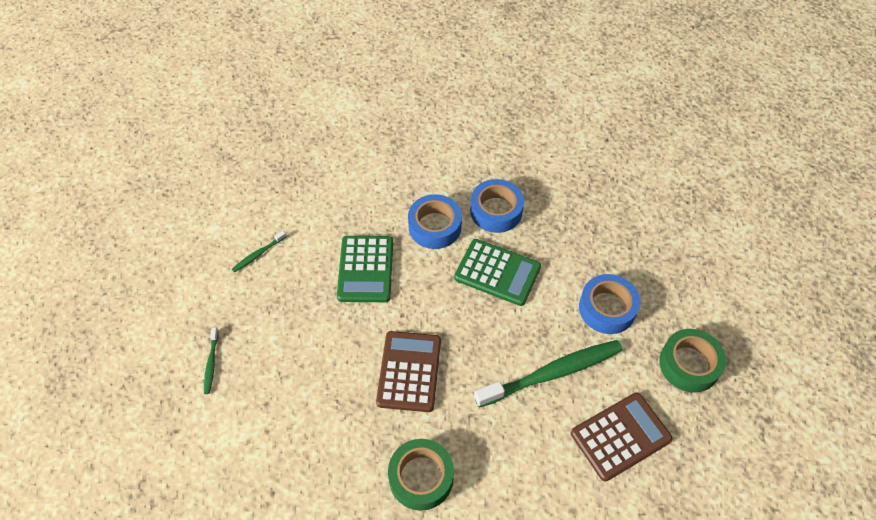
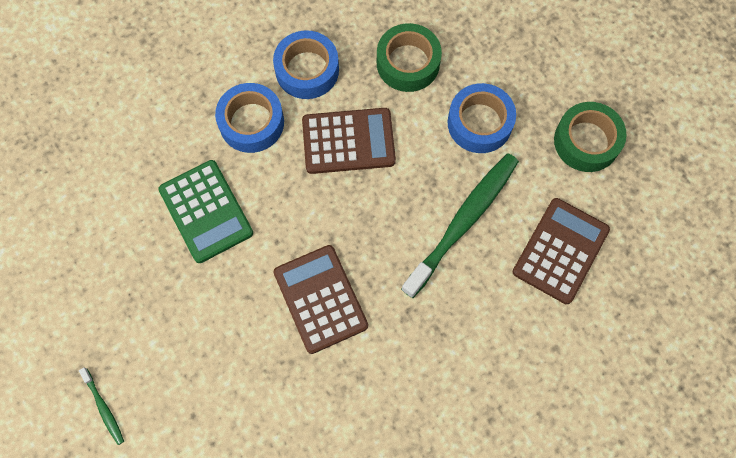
camera: 30 degrees left, 15 degrees up
(258, 254) = (73, 258): green toothbrush -> none
(421, 477) = (396, 400): green tape -> green tape (408, 63)
(497, 272) = (348, 141): green calculator -> brown calculator

